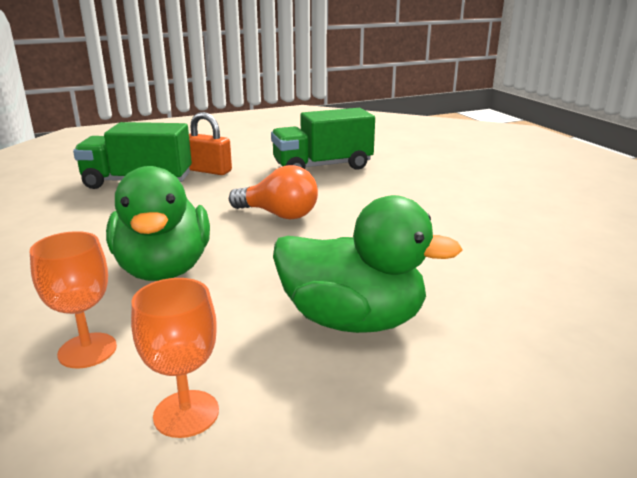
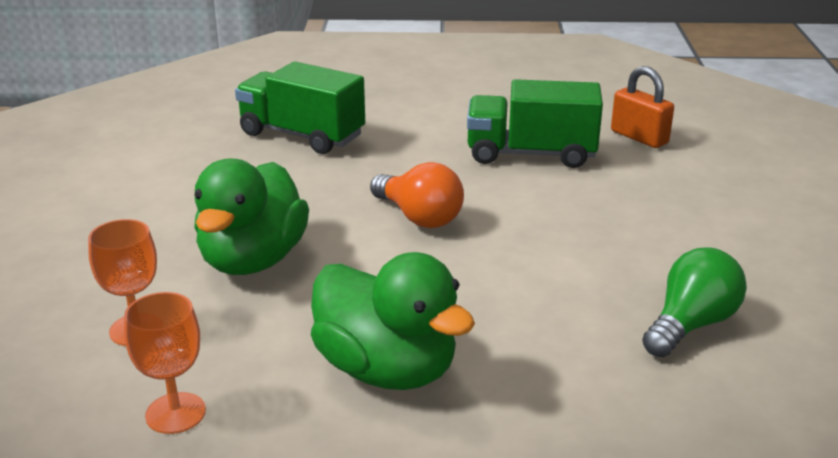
camera: 25 degrees right, 5 degrees up
(208, 170) = (389, 133): orange padlock -> orange padlock (639, 137)
(529, 238) = (690, 325): none -> green light bulb

